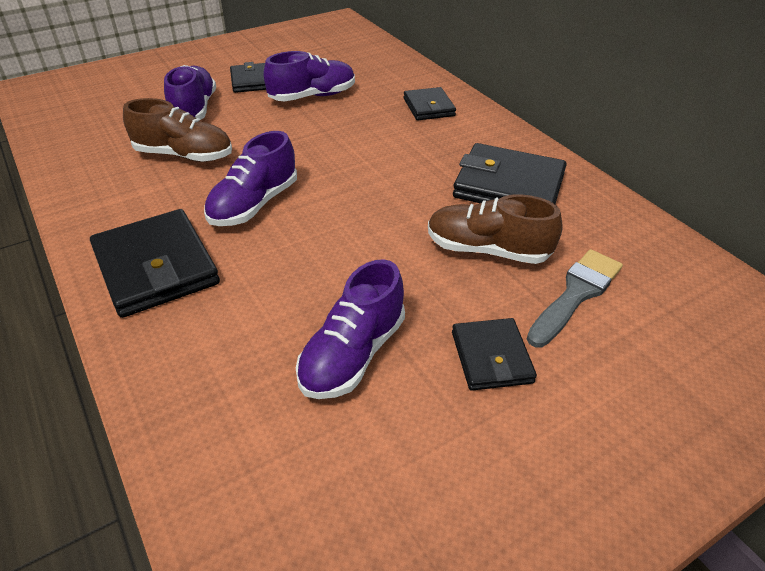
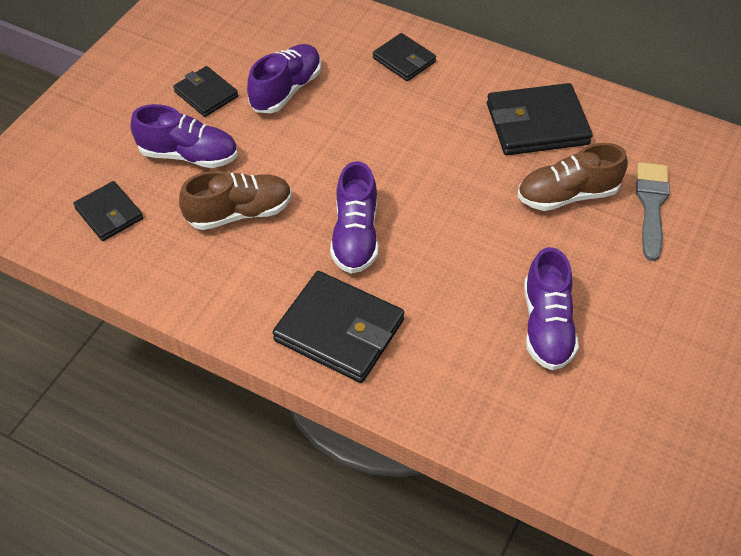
camera: 30 degrees left, 10 degrees up
(194, 109) = (188, 155): purple shoe -> purple shoe turned 135 degrees clockwise
(491, 357) = (634, 282): black wallet -> black wallet (109, 214)

